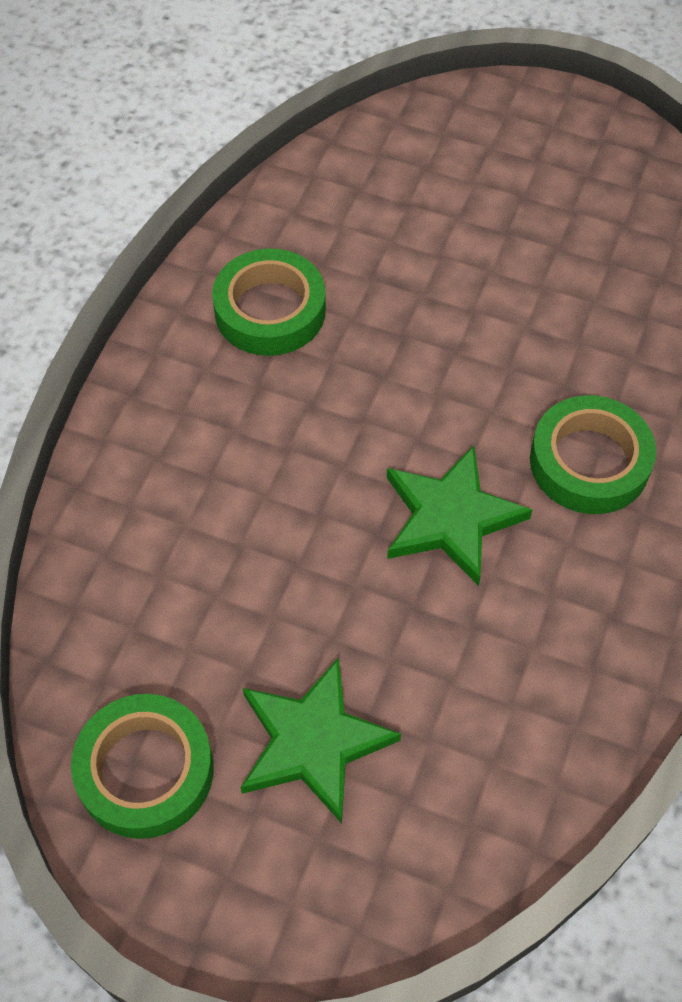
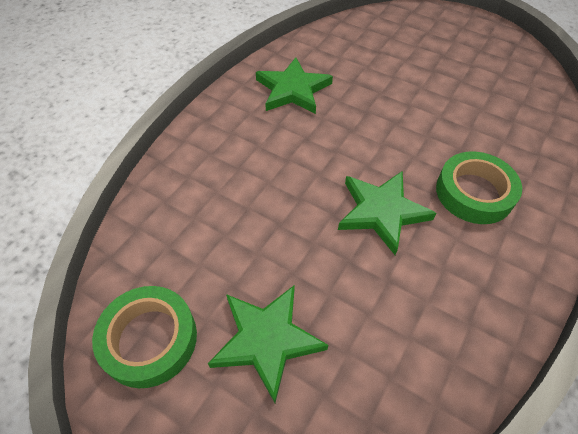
camera: 10 degrees right, 5 degrees down
(270, 310) = (293, 90): green tape -> green star

